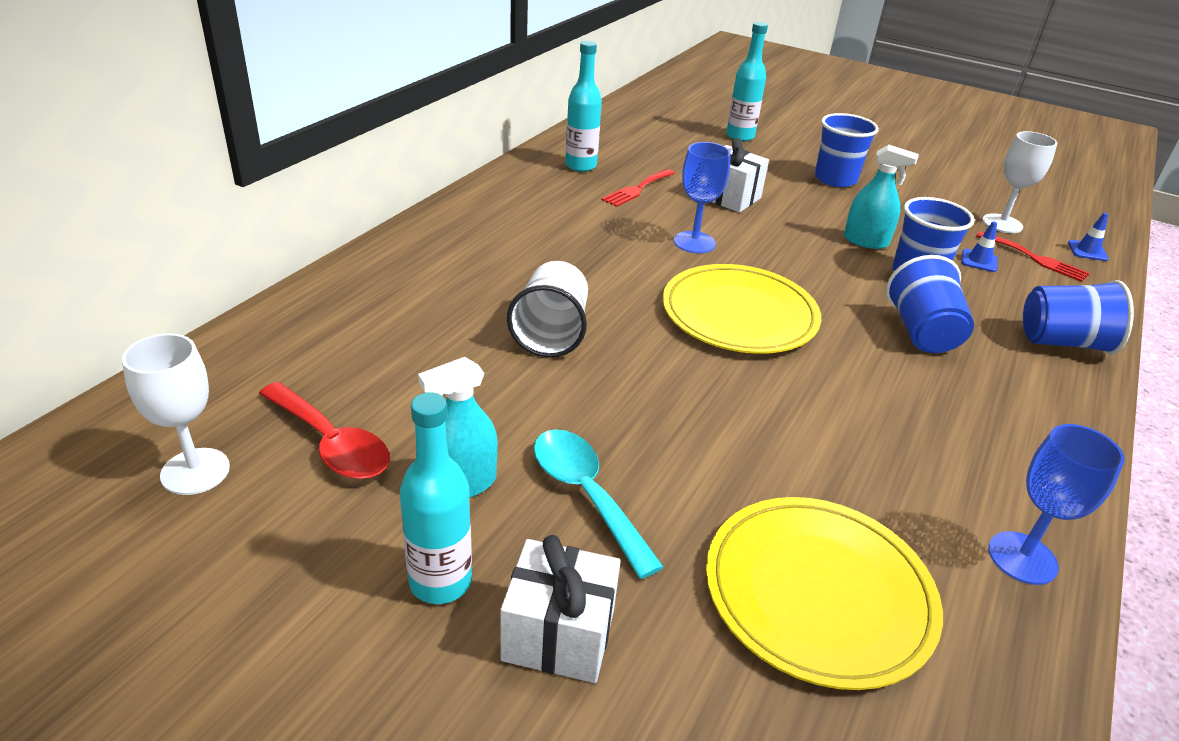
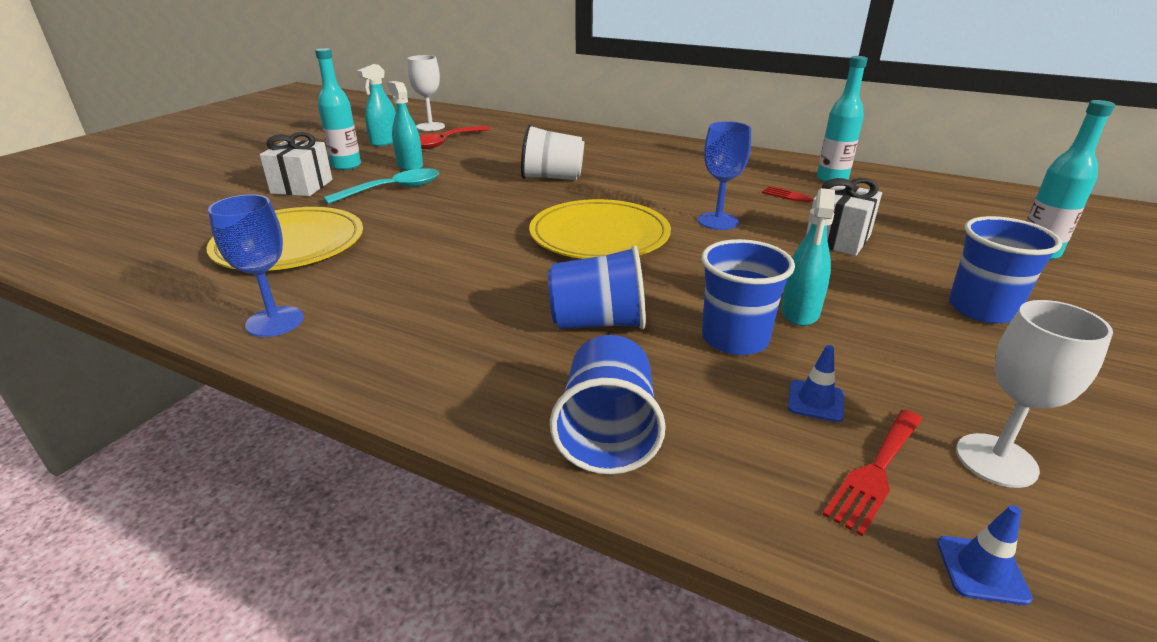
camera: 90 degrees right, 5 degrees down
(284, 538) = (385, 142): none -> turquoise spray bottle

